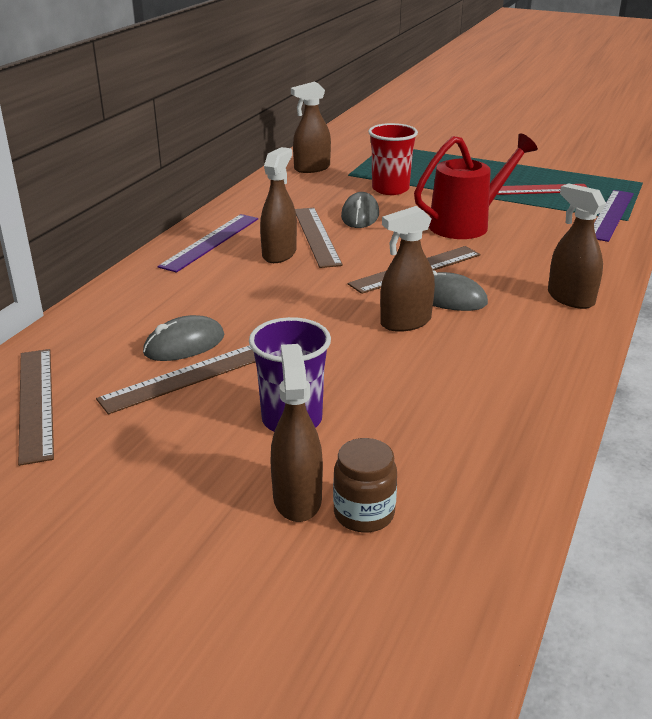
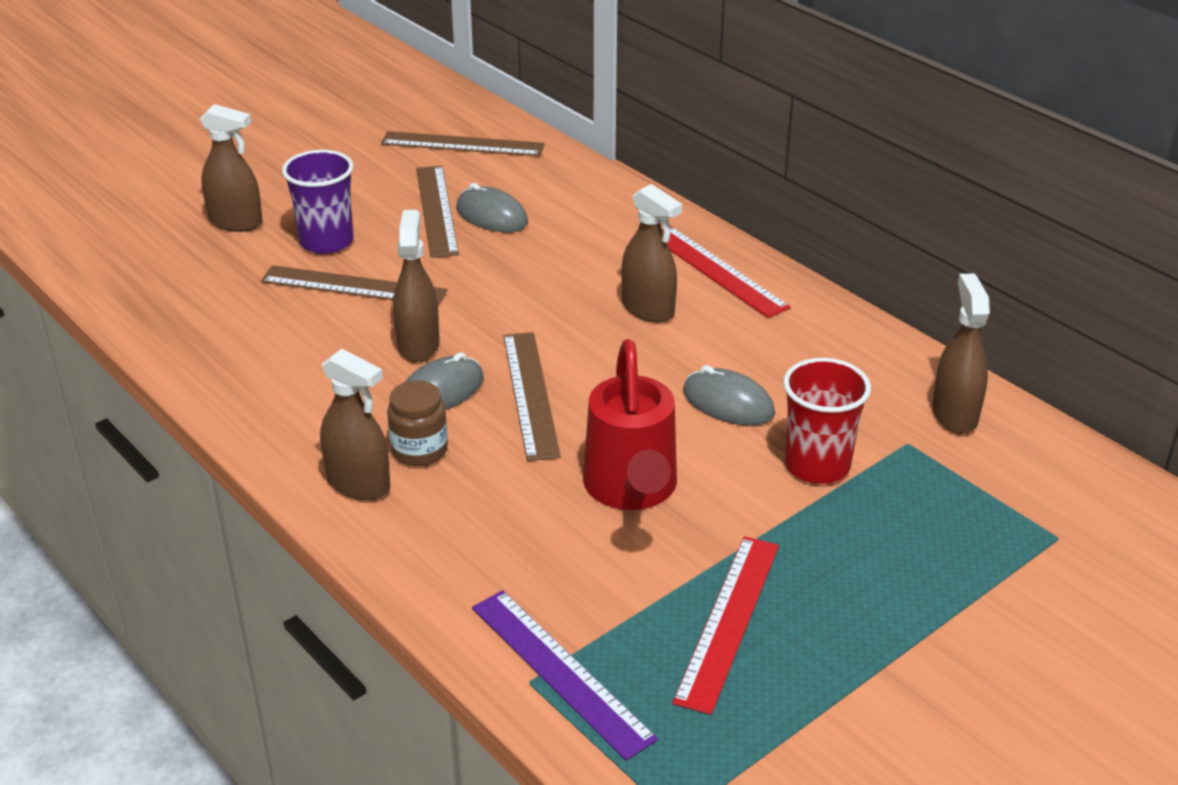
camera: 115 degrees right, 5 degrees up
(184, 345) = (492, 216): grey mouse -> grey mouse turned 45 degrees counterclockwise
(210, 242) = (717, 271): purple ruler -> red ruler
(316, 236) = (682, 348): brown ruler -> brown ruler (353, 286)
(364, 514) = (191, 243): brown jar -> brown jar (419, 450)
(570, 298) = (359, 484): brown spray bottle -> brown spray bottle turned 45 degrees clockwise

